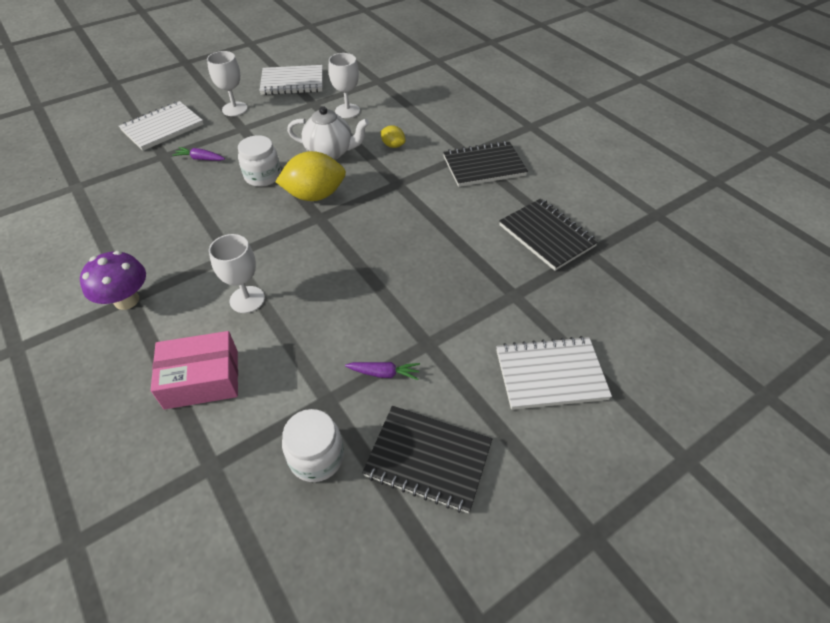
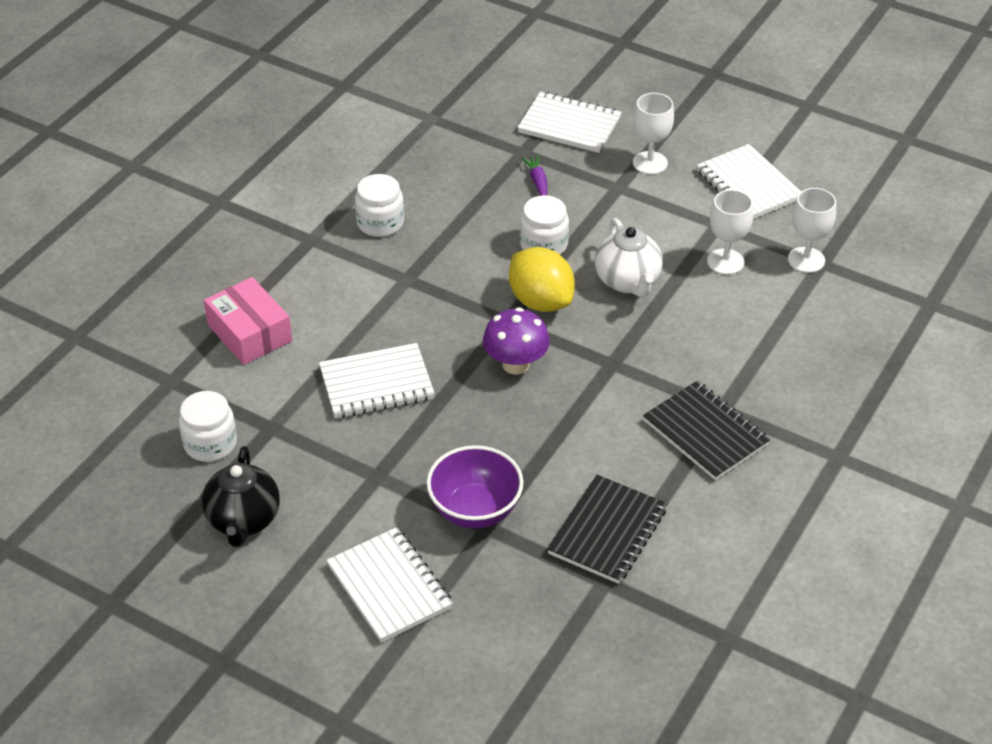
camera: 65 degrees right, 5 degrees down
(126, 300) = (307, 238): purple mushroom -> purple mushroom (515, 364)
(156, 250) = (380, 223): none -> white jar
(247, 299) = (356, 318): white goblet -> white goblet (806, 260)
(329, 311) = (376, 384): none -> white notebook
(384, 373) = (322, 455): purple carrot -> none
(393, 145) = (684, 332): yellow lemon -> none
(428, 460) = (243, 520): black notebook -> black teapot
(494, 296) = (475, 510): none -> purple bowl

